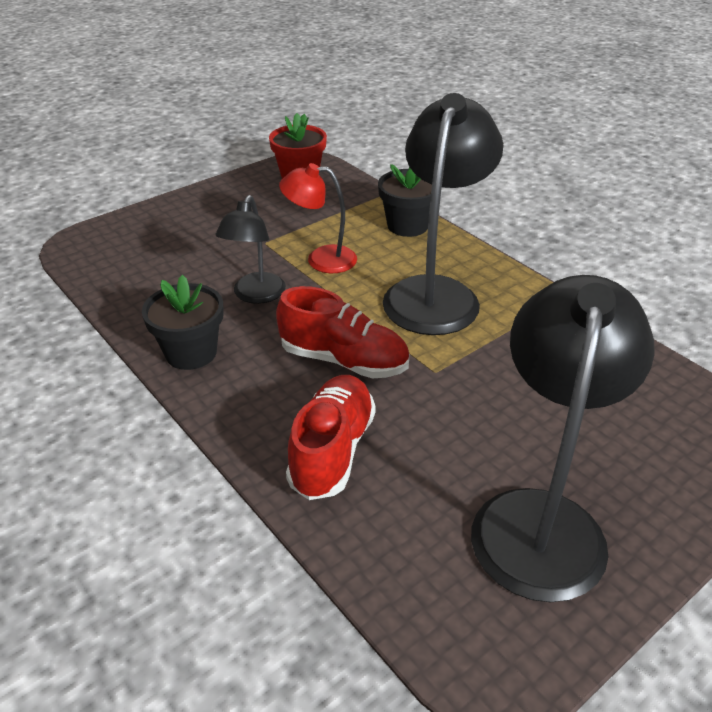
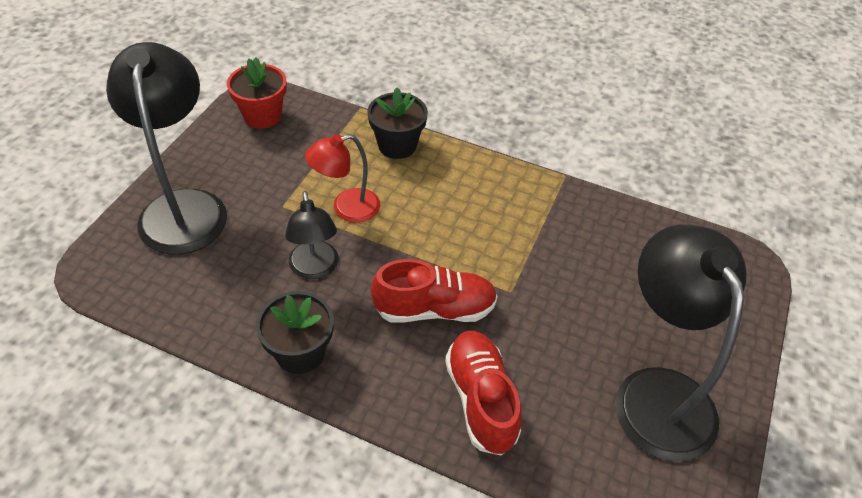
camera: 30 degrees left, 10 degrees up
(435, 293) = (464, 212): black lamp -> black lamp (184, 207)

